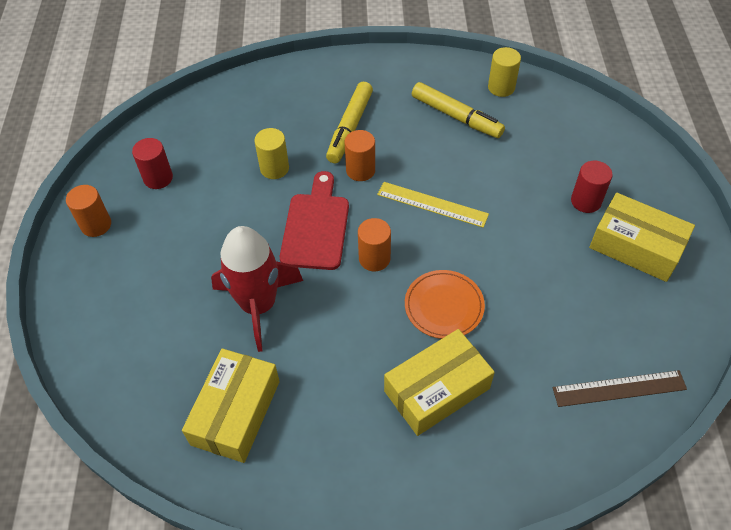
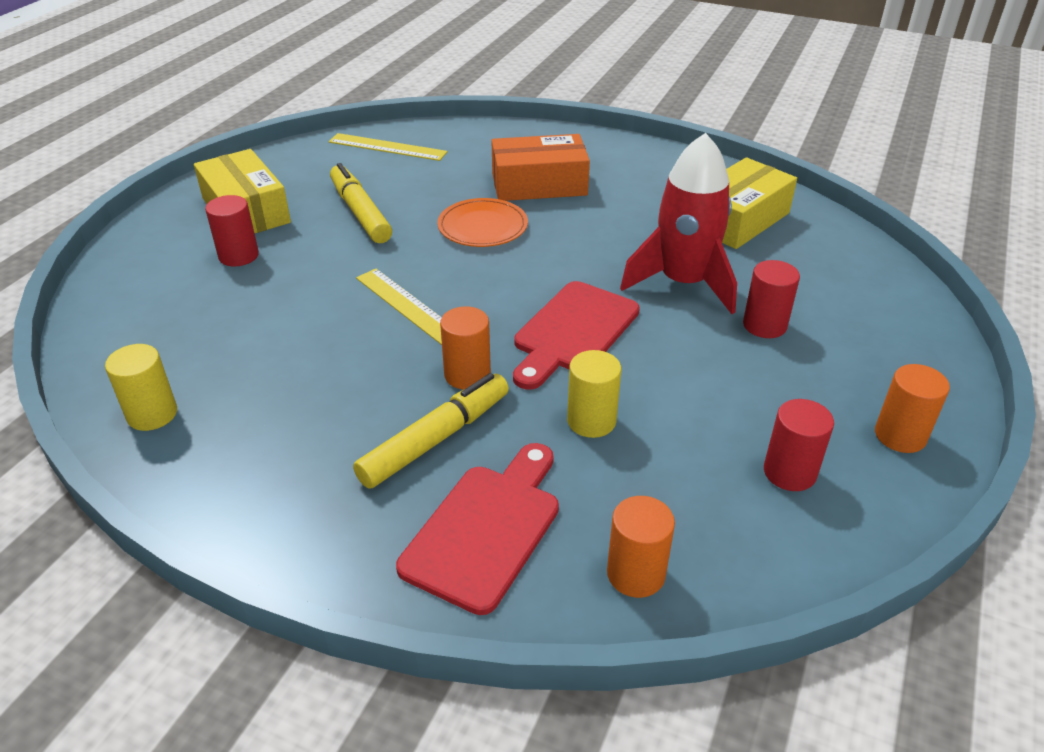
camera: 155 degrees left, 15 degrees down
(189, 284) = (764, 325): none -> red cylinder
(296, 97) = (486, 529): none -> red cutting board
(374, 258) = (523, 281): orange cylinder -> orange cylinder (636, 574)
(436, 389) = (539, 184): yellow box -> orange box
(456, 116) = (266, 397): yellow marker -> yellow marker (360, 213)
(619, 389) = (387, 147): brown ruler -> yellow ruler

